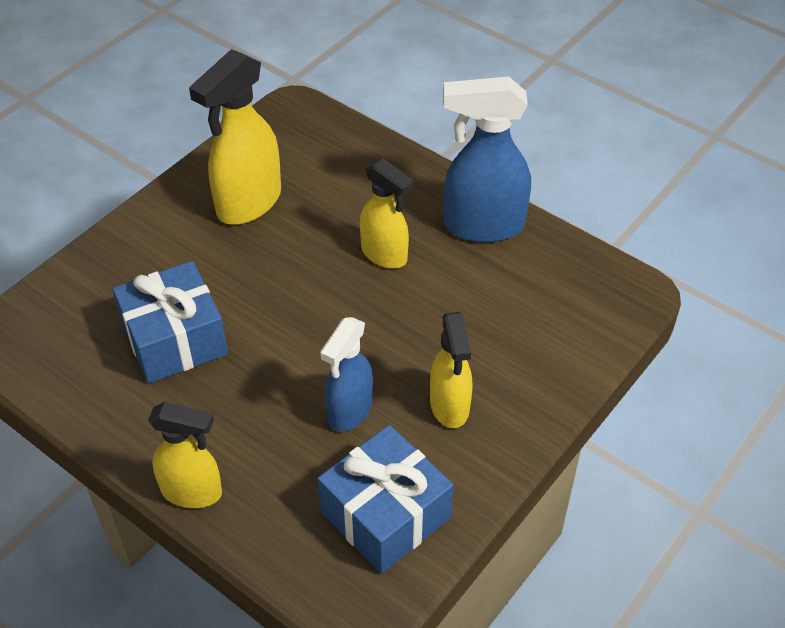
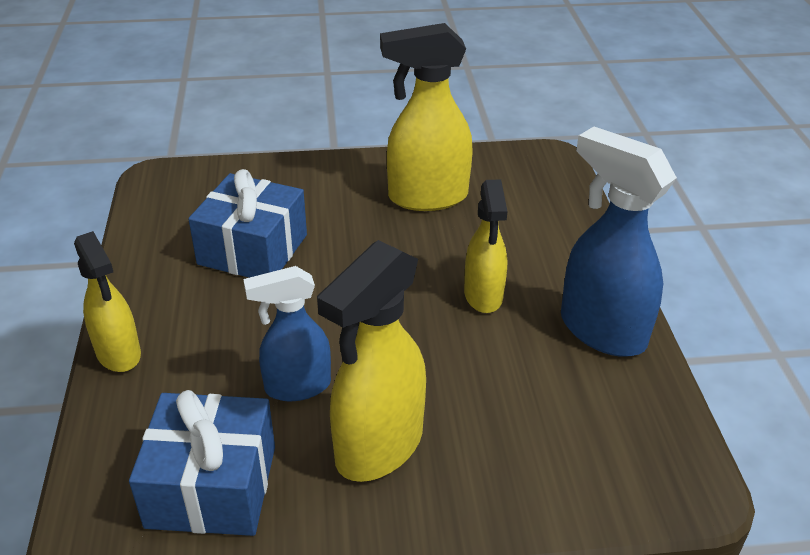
camera: 45 degrees right, 10 degrees down
(449, 406) = (378, 447): yellow spray bottle -> yellow spray bottle, size x1.54

